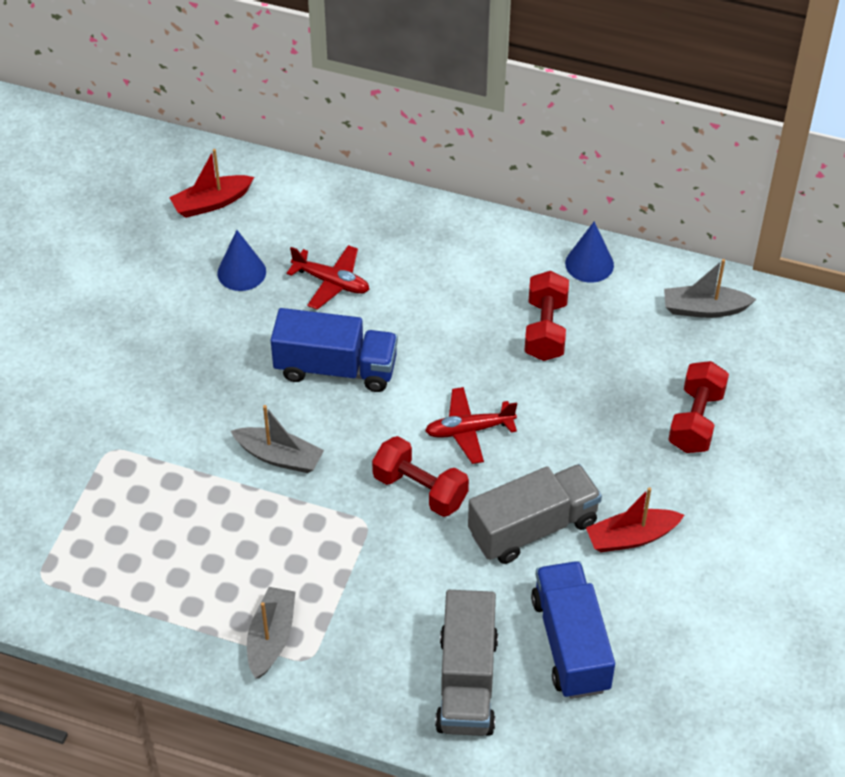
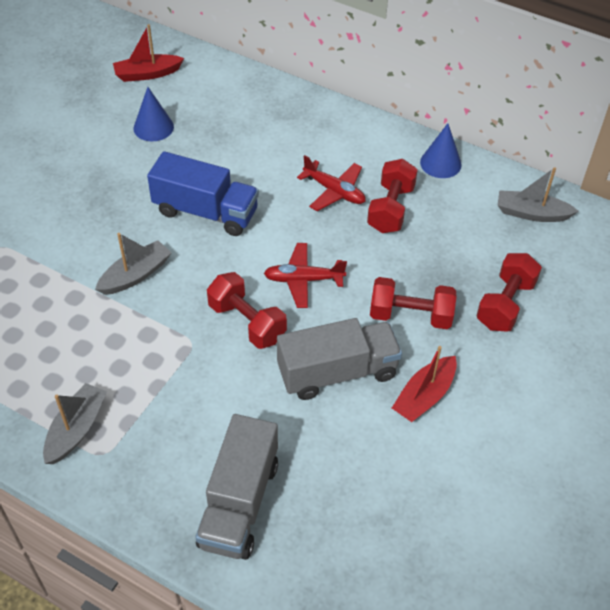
camera: 10 degrees right, 0 degrees up
(279, 457) = (135, 275): grey boat -> grey boat turned 75 degrees counterclockwise
(331, 282) = (223, 145): red plane -> red plane (334, 191)
(570, 643) = (345, 484): blue truck -> none
(596, 451) = (410, 316): none -> red dumbbell
(631, 537) = (424, 396): red boat -> red boat turned 45 degrees counterclockwise

